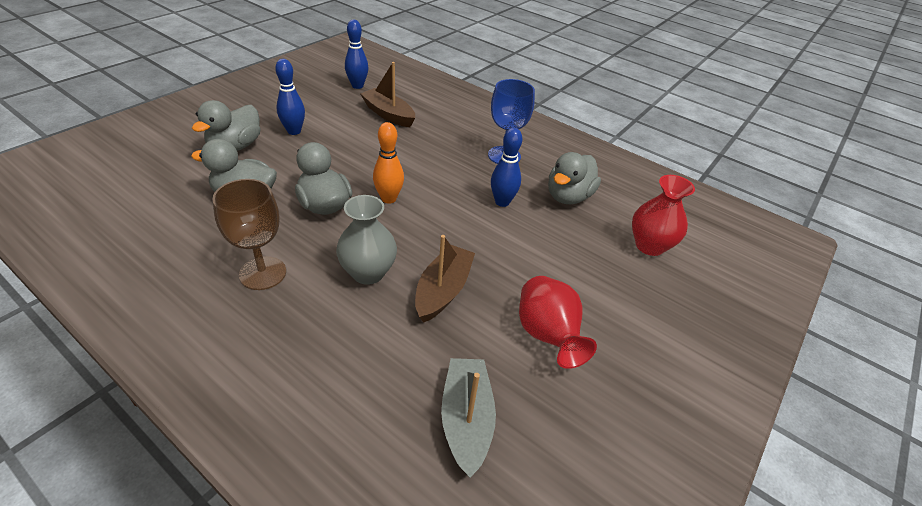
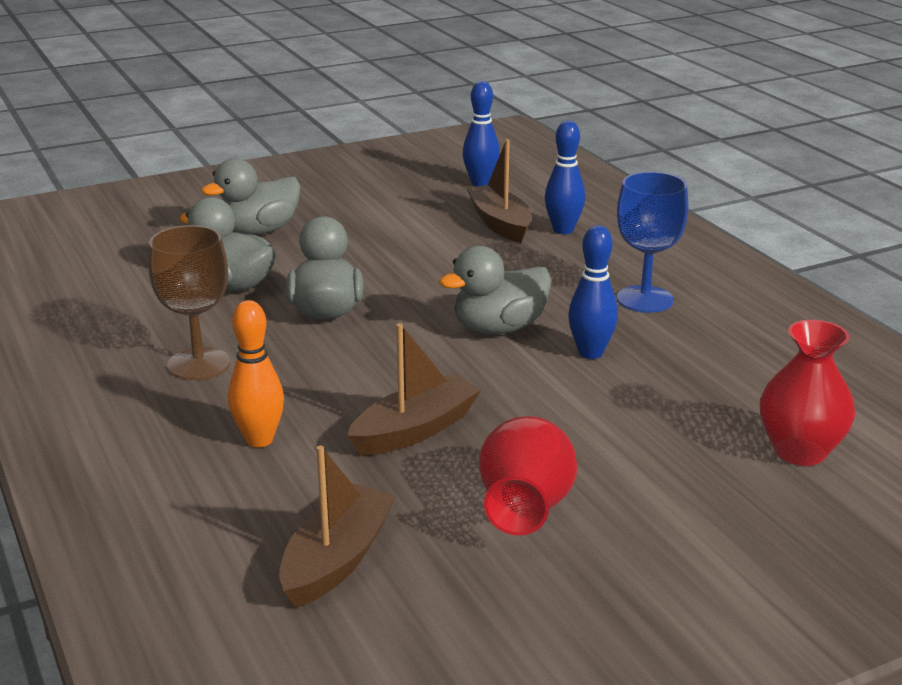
camera: 30 degrees right, 15 degrees down
(294, 131) = (347, 225): blue bowling pin -> blue bowling pin (563, 230)
(368, 272) = (329, 391): grey vase -> none
(388, 199) = (420, 319): orange bowling pin -> orange bowling pin (259, 440)
(466, 420) = (337, 560): grey boat -> brown boat
(568, 197) = (710, 366): grey duck -> grey duck (499, 328)

